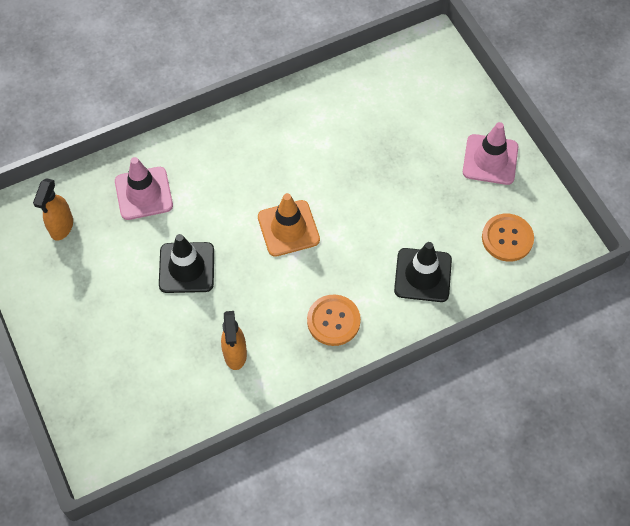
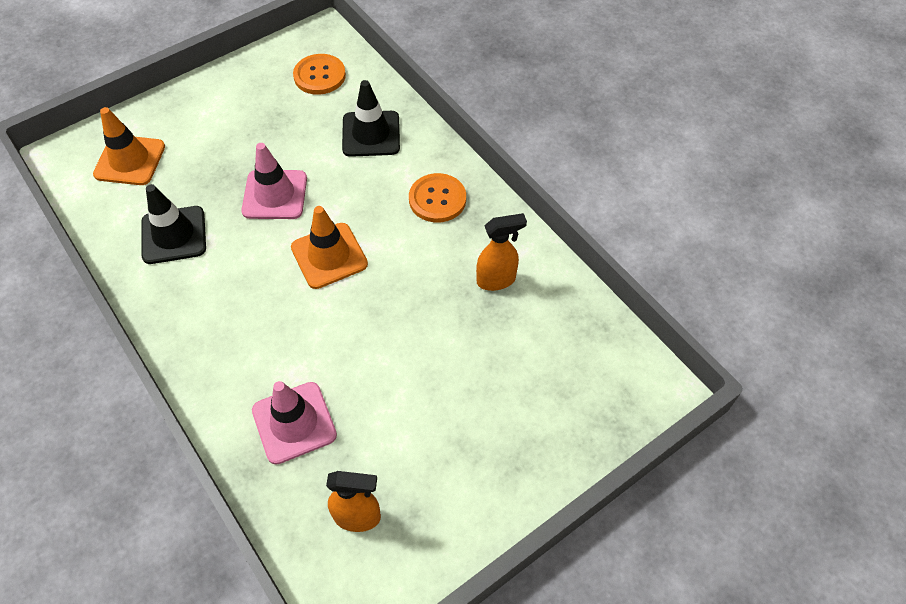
camera: 100 degrees left, 5 degrees down
(186, 267) = (396, 350): black traffic cone -> black traffic cone (174, 235)
(419, 88) = (130, 160): none -> orange traffic cone
(490, 160) = (226, 95): pink traffic cone -> pink traffic cone (275, 195)

